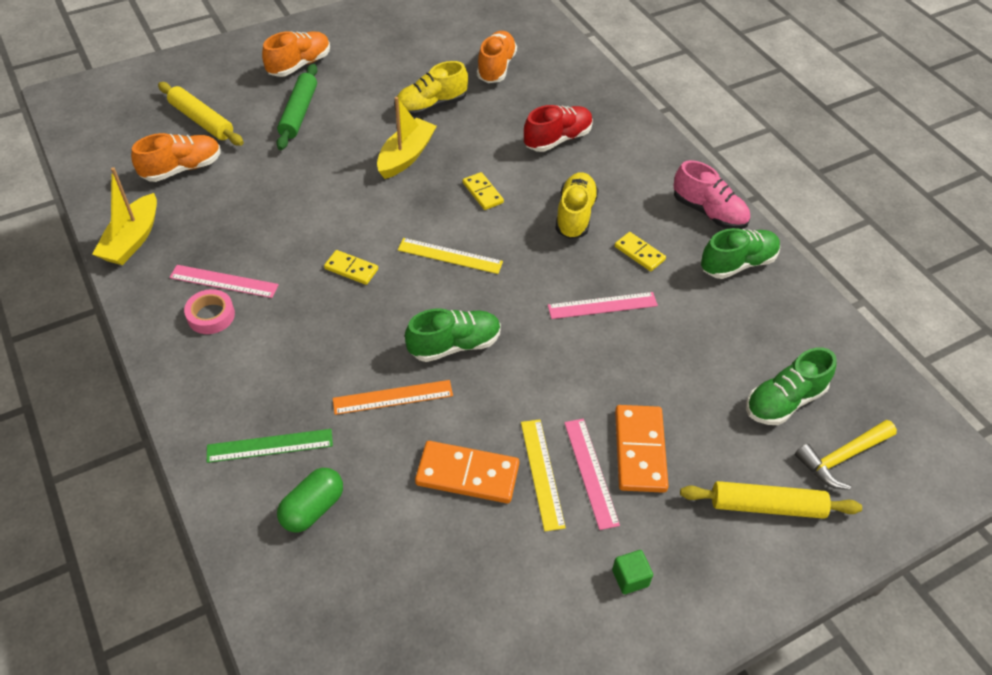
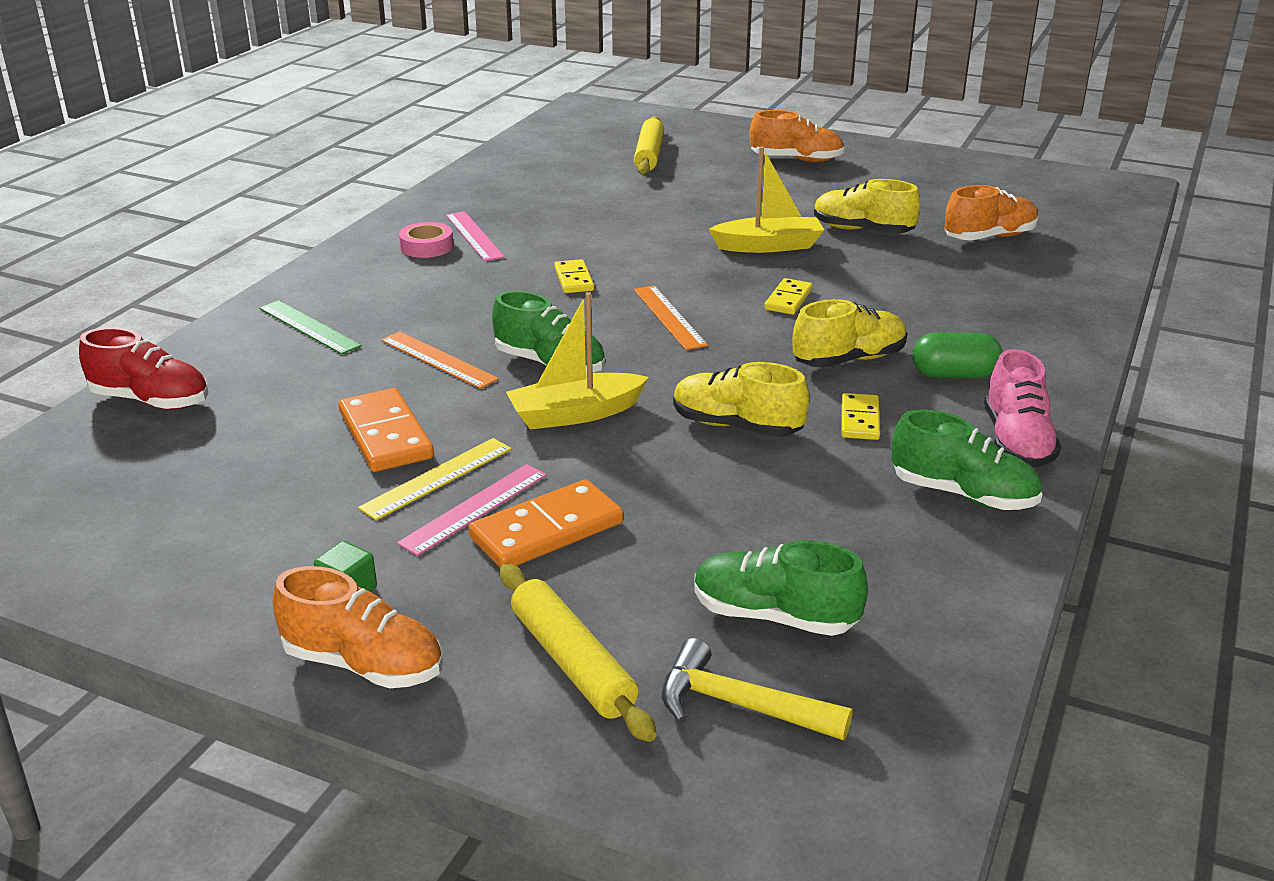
camera: 55 degrees right, 20 degrees down
(132, 240) = (467, 187): yellow boat -> yellow boat (575, 414)
(182, 168) = (579, 171): orange shoe -> orange shoe (364, 664)
(299, 113) = (734, 183): green rolling pin -> none
(313, 508) = (257, 373): green capsule -> green capsule (954, 375)
(450, 256) = (669, 317): yellow ruler -> orange ruler
(557, 139) = (949, 307): red shoe -> red shoe (151, 400)
(602, 305) = (736, 426): pink ruler -> yellow shoe

